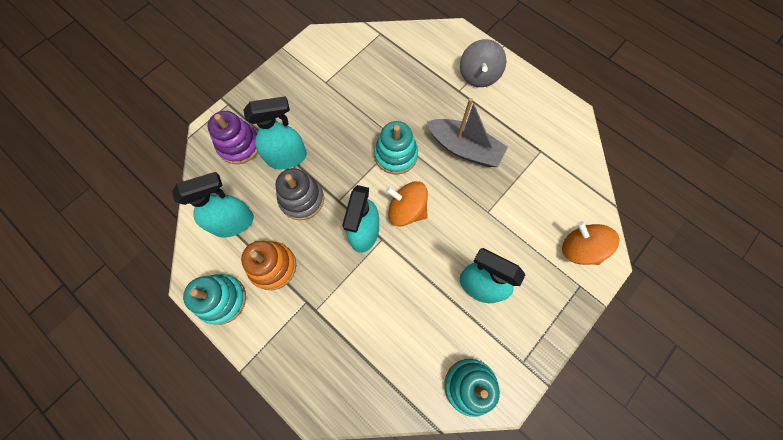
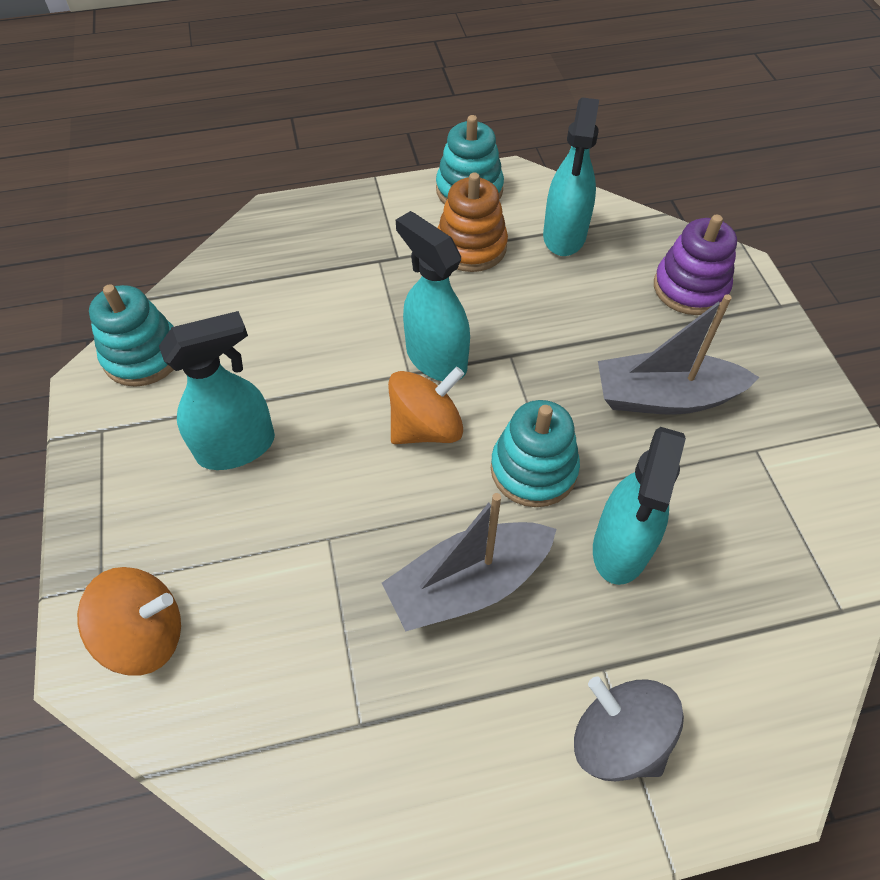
camera: 125 degrees right, 15 degrees down
(287, 157) = (629, 330): turquoise spray bottle -> turquoise spray bottle (621, 547)
(302, 199) = (545, 316): grey stacking toy -> none
(320, 125) = (664, 397): none -> grey boat

